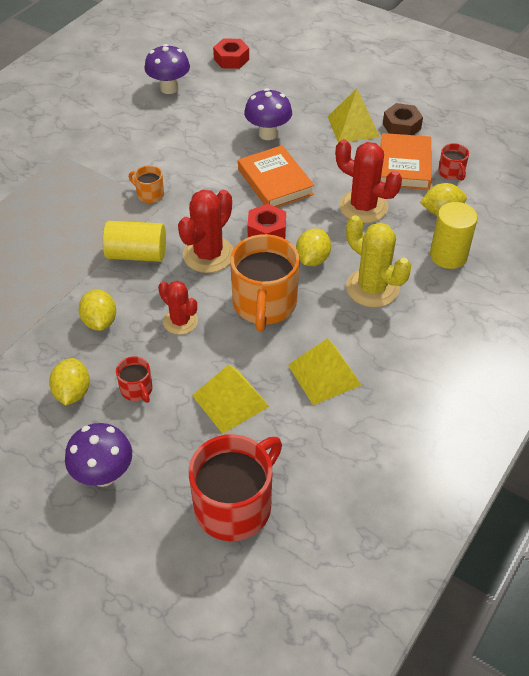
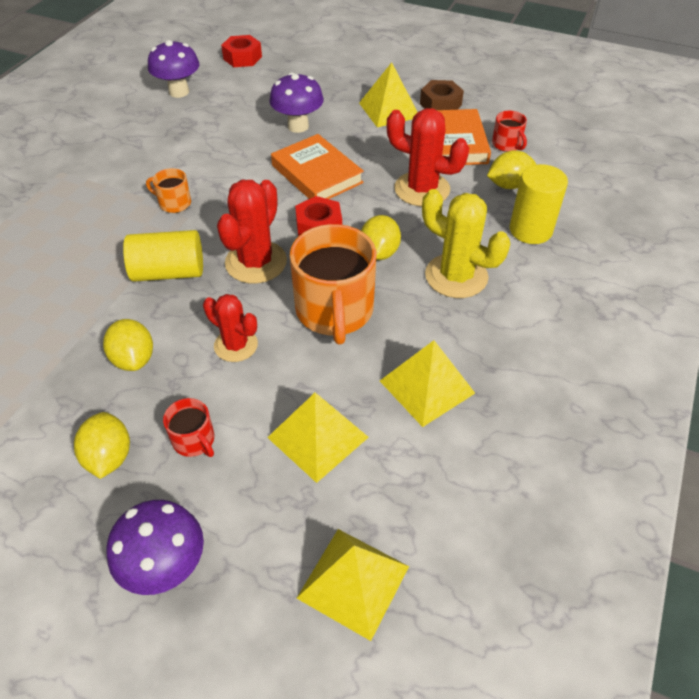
camera: 10 degrees left, 0 degrees up
(235, 505) = (353, 582): red mug -> yellow pyramid

